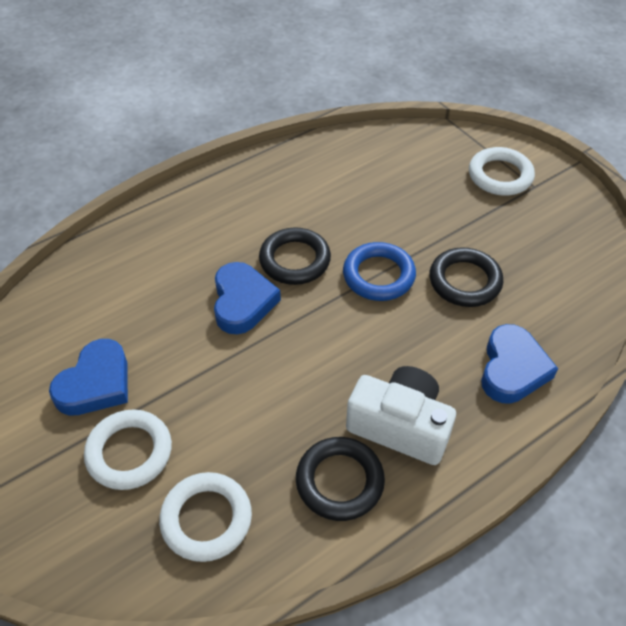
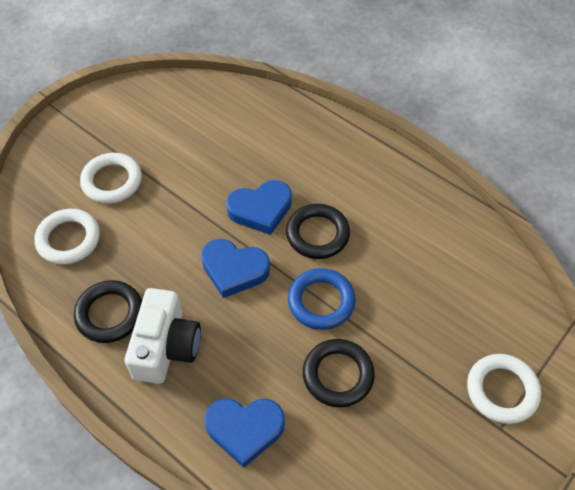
camera: 75 degrees right, 5 degrees up
(96, 383) = (163, 145): blue heart -> blue heart (234, 270)

